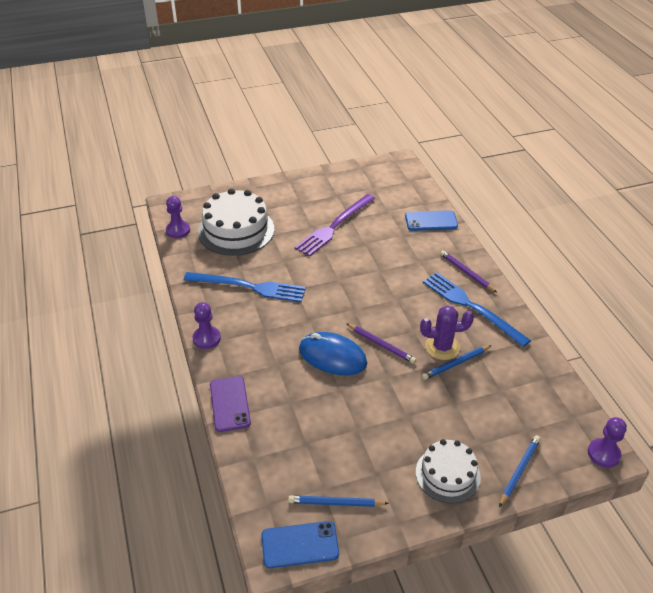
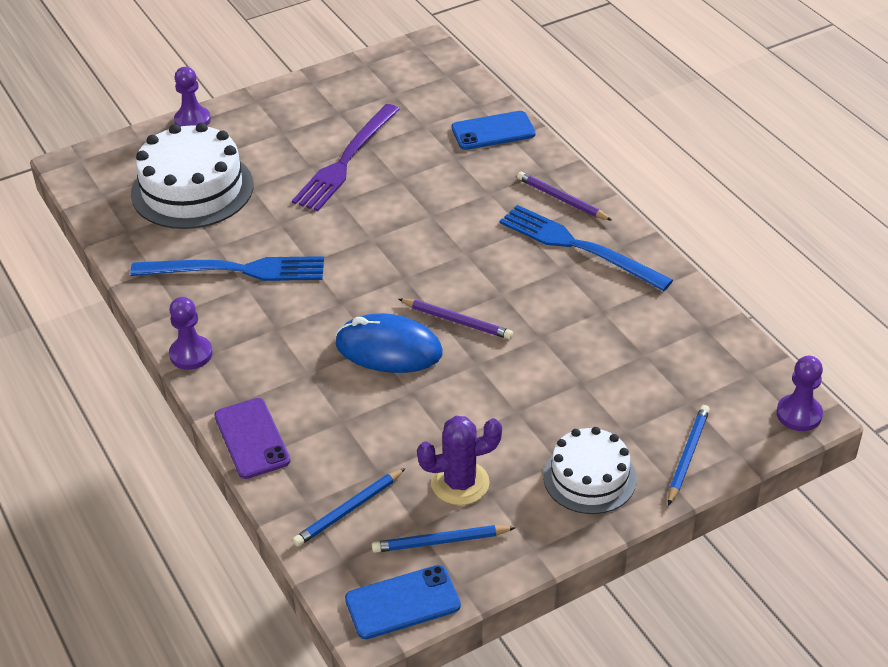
camera: 10 degrees left, 0 degrees up
(178, 230) = (99, 203): purple pawn -> purple pawn (192, 120)
(442, 347) = (547, 310): purple cactus -> purple cactus (460, 483)
(455, 364) = (571, 330): blue pencil -> blue pencil (348, 510)

